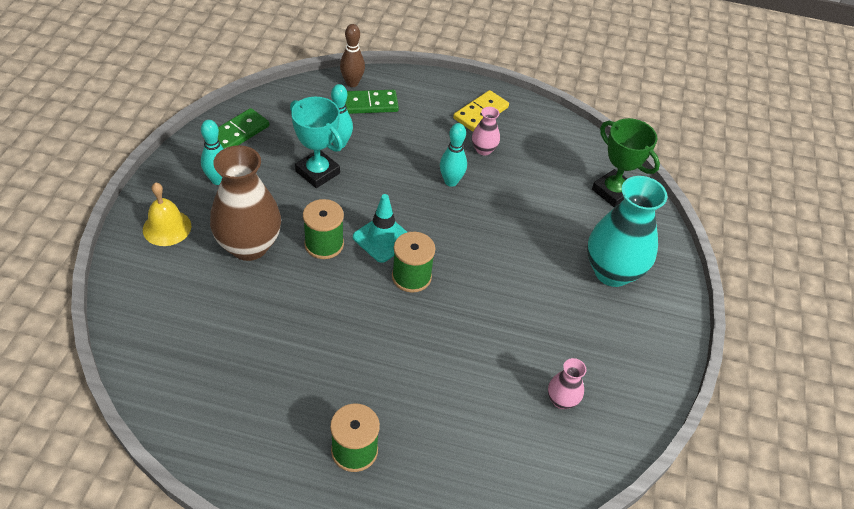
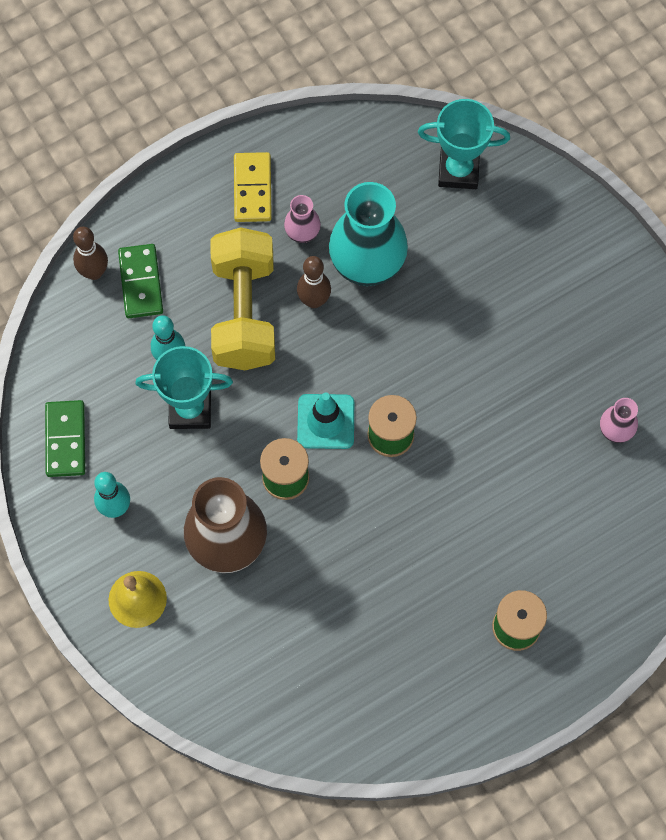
camera: 40 degrees left, 20 degrees up
(369, 104) = (141, 282): green domino -> green domino turned 45 degrees counterclockwise
(405, 157) = (244, 312): none -> yellow dumbbell
(451, 181) = (314, 300): turquoise bowling pin -> brown bowling pin
(612, 272) = (539, 264): turquoise vase -> turquoise vase (367, 265)
(613, 192) = (458, 171): green trophy -> turquoise trophy

